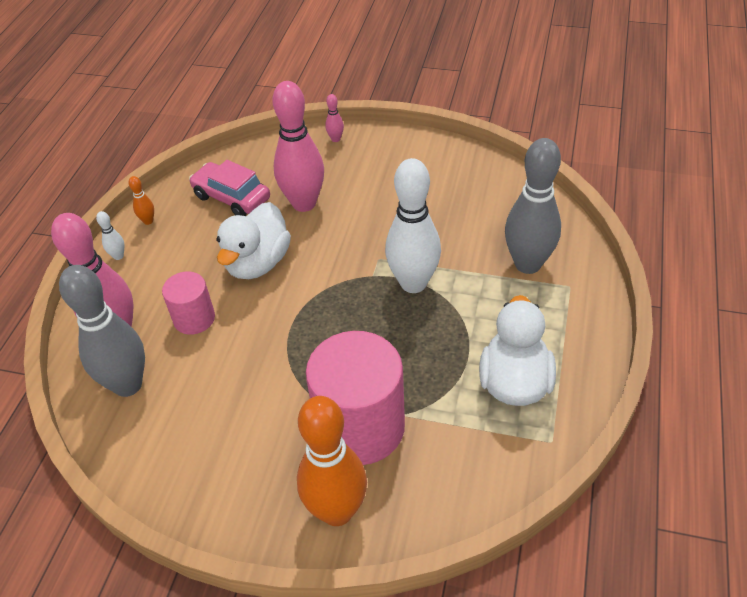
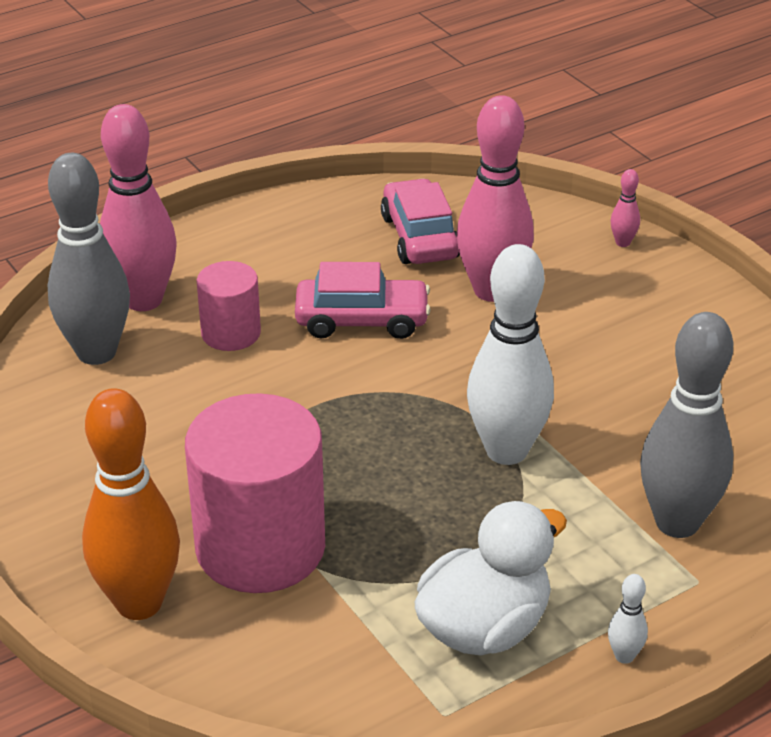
camera: 40 degrees right, 10 degrees down
(118, 256) = (233, 227): white bowling pin -> white bowling pin (624, 656)
(148, 221) = (303, 210): orange bowling pin -> none
(257, 263) = (362, 320): white duck -> pink car

